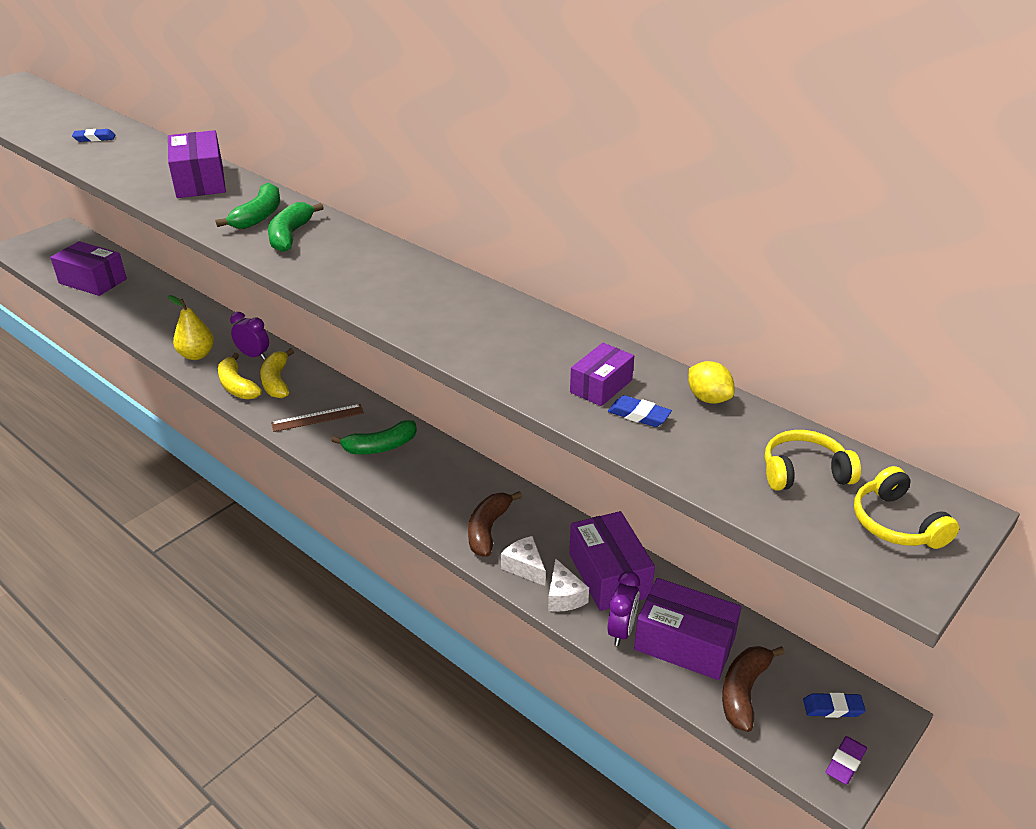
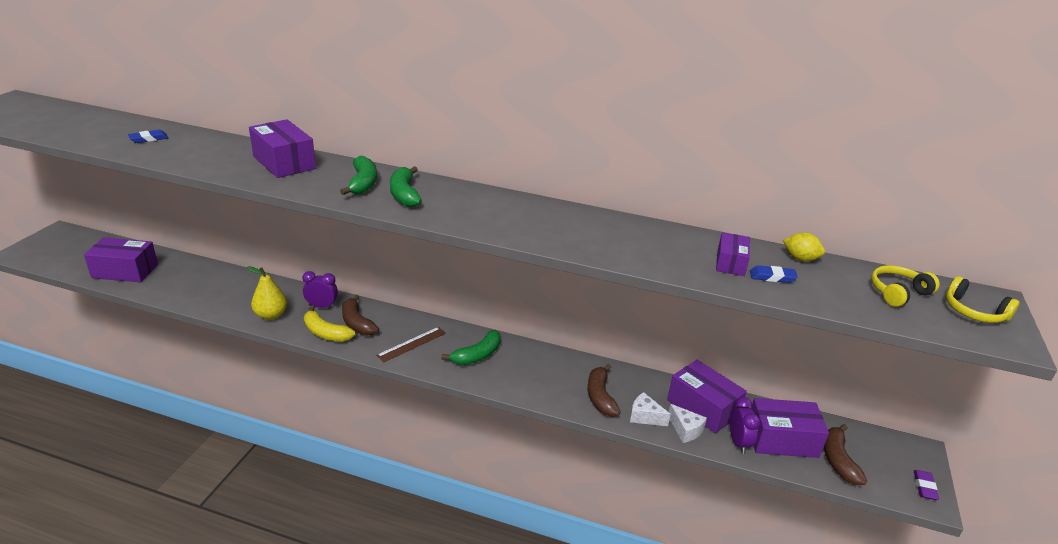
camera: 25 degrees left, 5 degrees down
(276, 382) = (357, 323): yellow banana -> brown banana
(833, 708) = (893, 455): blue eraser -> none

